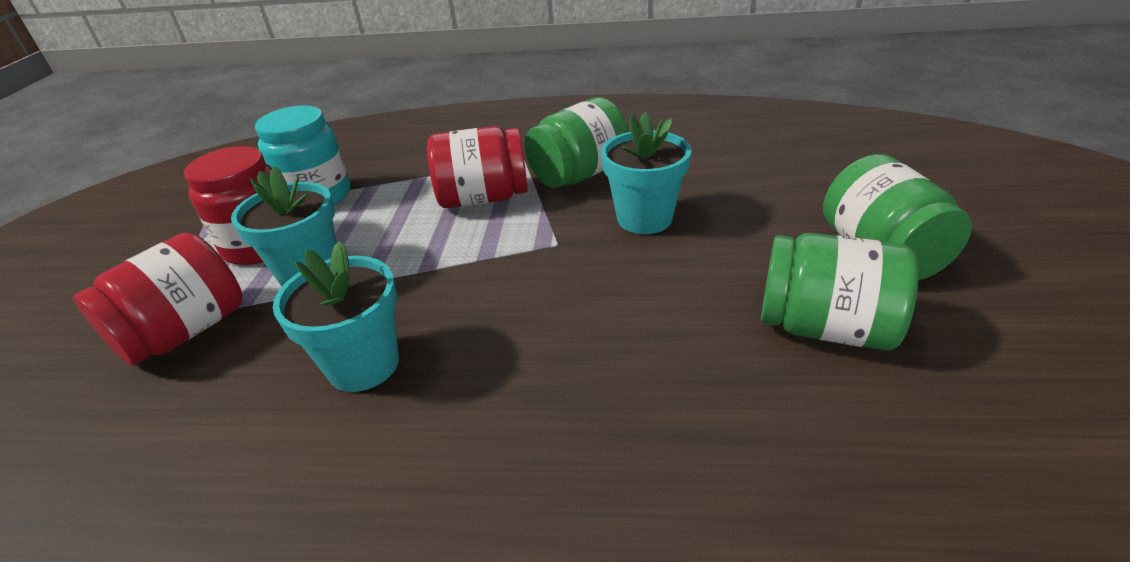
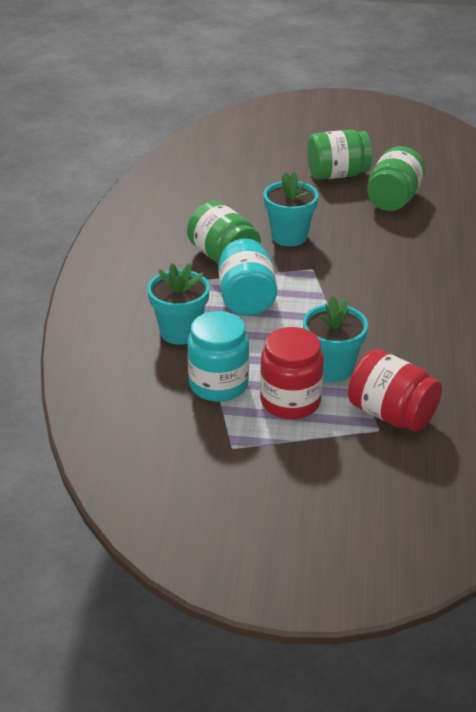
camera: 90 degrees left, 0 degrees up
(363, 365) = (420, 333): turquoise flower pot -> turquoise flower pot (180, 332)
(483, 198) = (246, 298): red jar -> turquoise jar

